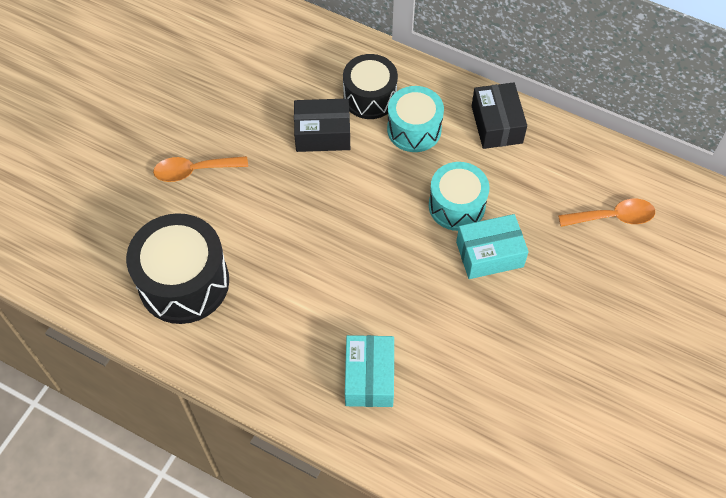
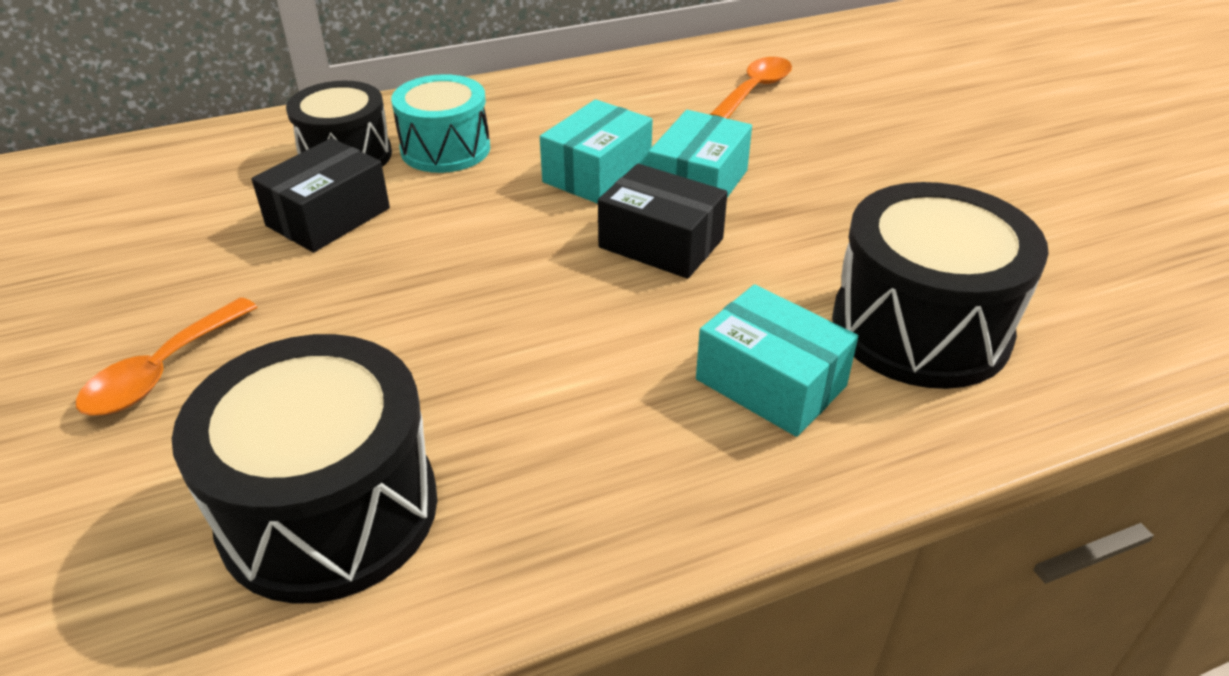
camera: 50 degrees left, 20 degrees down
(456, 206) = (597, 173): turquoise drum -> turquoise box
(460, 414) = (920, 327): none -> black drum
(496, 124) = (532, 97): black box -> black box (661, 243)

